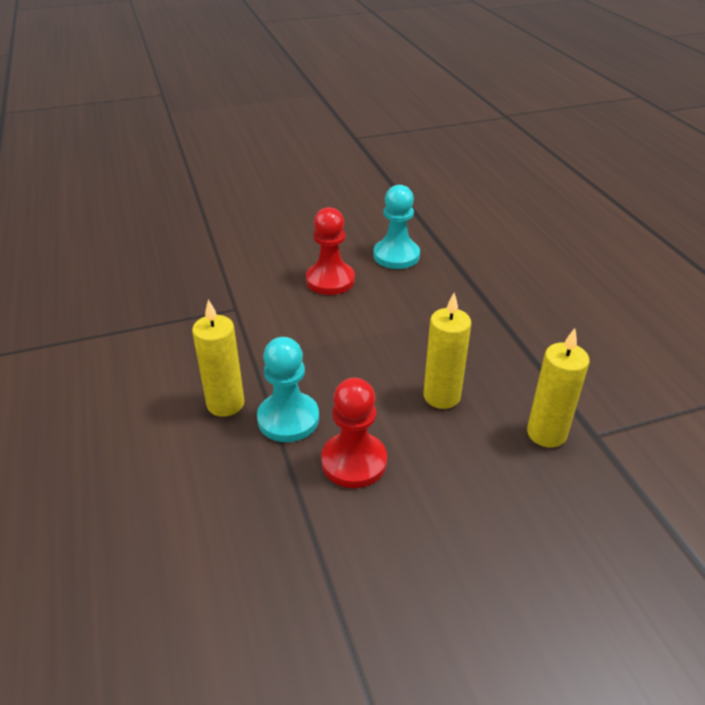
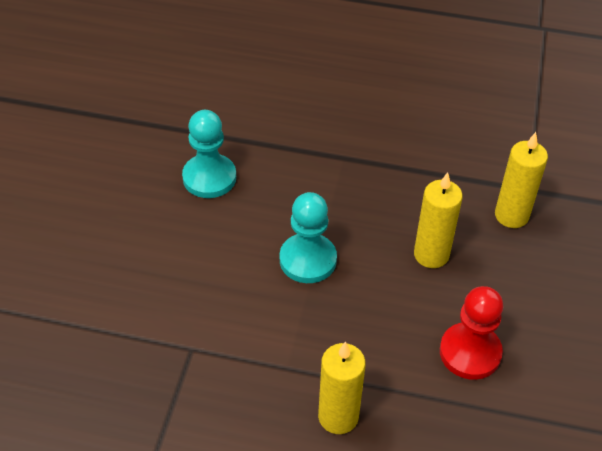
camera: 60 degrees left, 10 degrees up
(288, 419) = (390, 376): turquoise pawn -> turquoise pawn (308, 260)
(330, 280) = (207, 249): red pawn -> none

